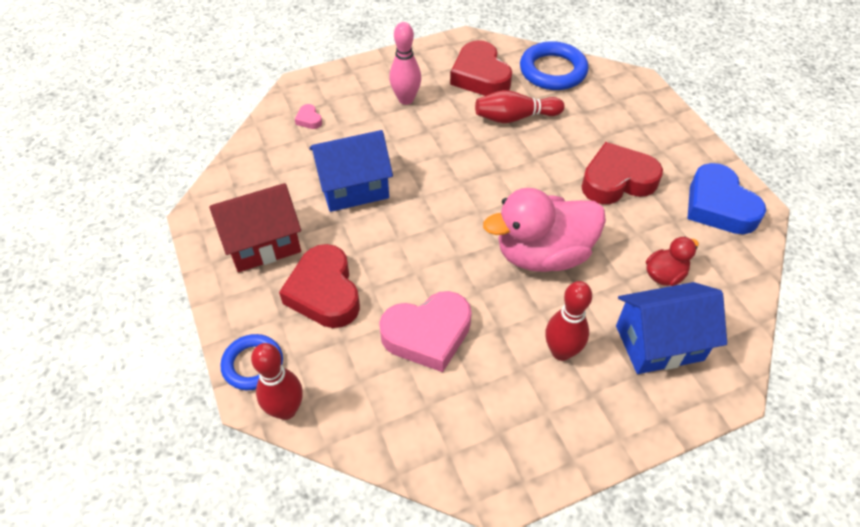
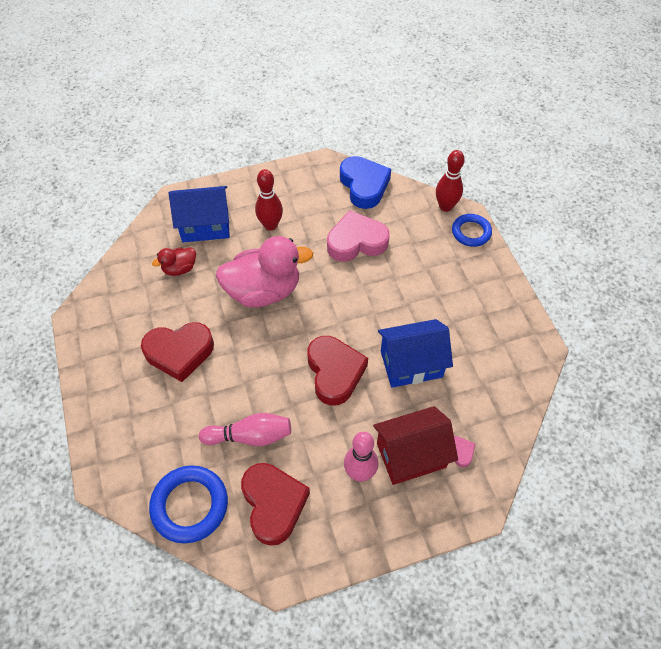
camera: 175 degrees left, 5 degrees up
(263, 243) = (481, 317): red house -> red house (411, 455)
(324, 292) = (428, 275): red heart -> red heart (334, 372)
(515, 117) = (250, 436): red bowling pin -> pink bowling pin
(718, 206) = (107, 321): blue heart -> blue heart (364, 185)

